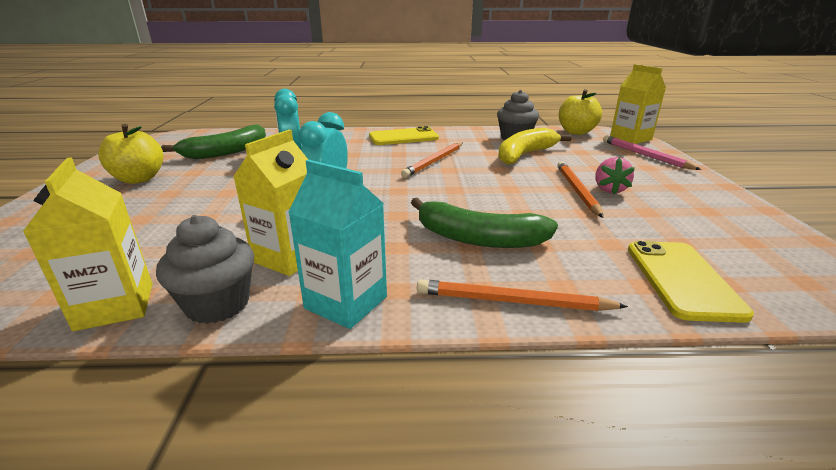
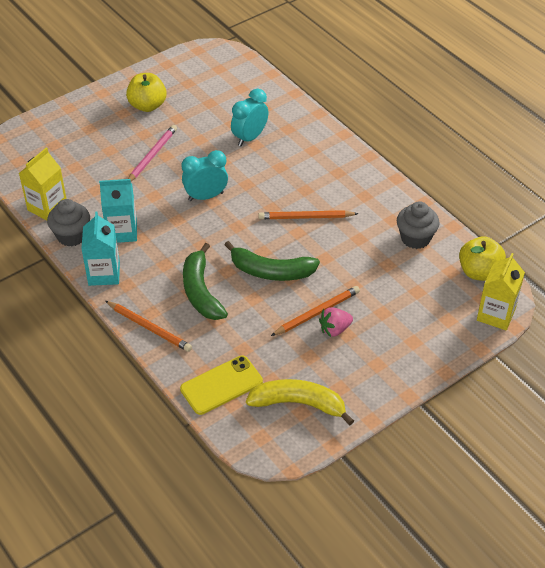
camera: 55 degrees right, 20 degrees up
(226, 152) = (221, 104): green banana -> green banana (271, 271)
(289, 257) = (122, 231): yellow carton -> turquoise carton
(403, 137) = (346, 171): yellow phone -> none
(513, 301) = (149, 328): orange pencil -> orange pencil turned 150 degrees clockwise
(525, 155) = (373, 260): yellow banana -> yellow banana (299, 404)
(645, 155) = (446, 334): pink pencil -> pink pencil (152, 156)

